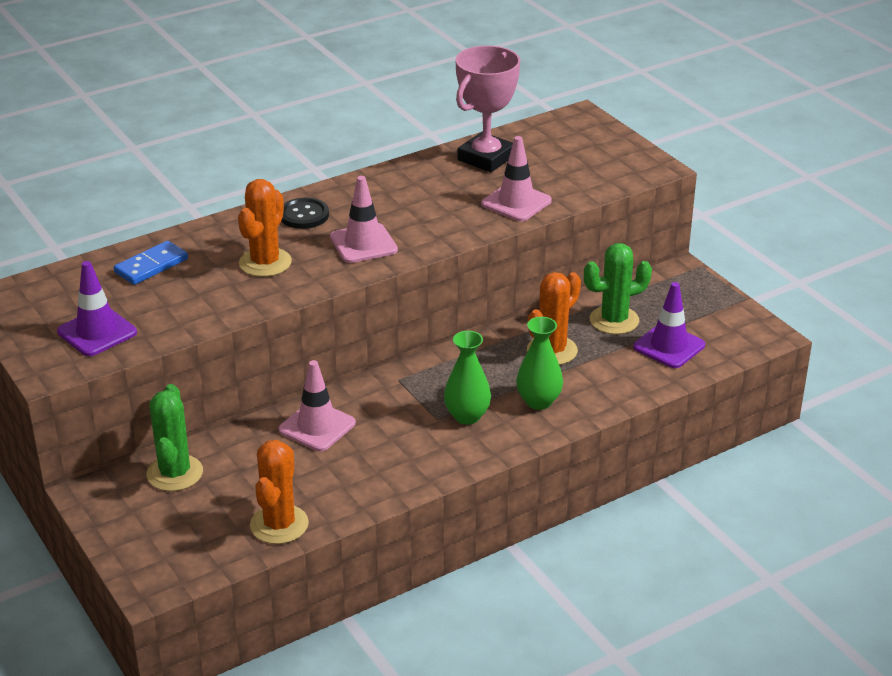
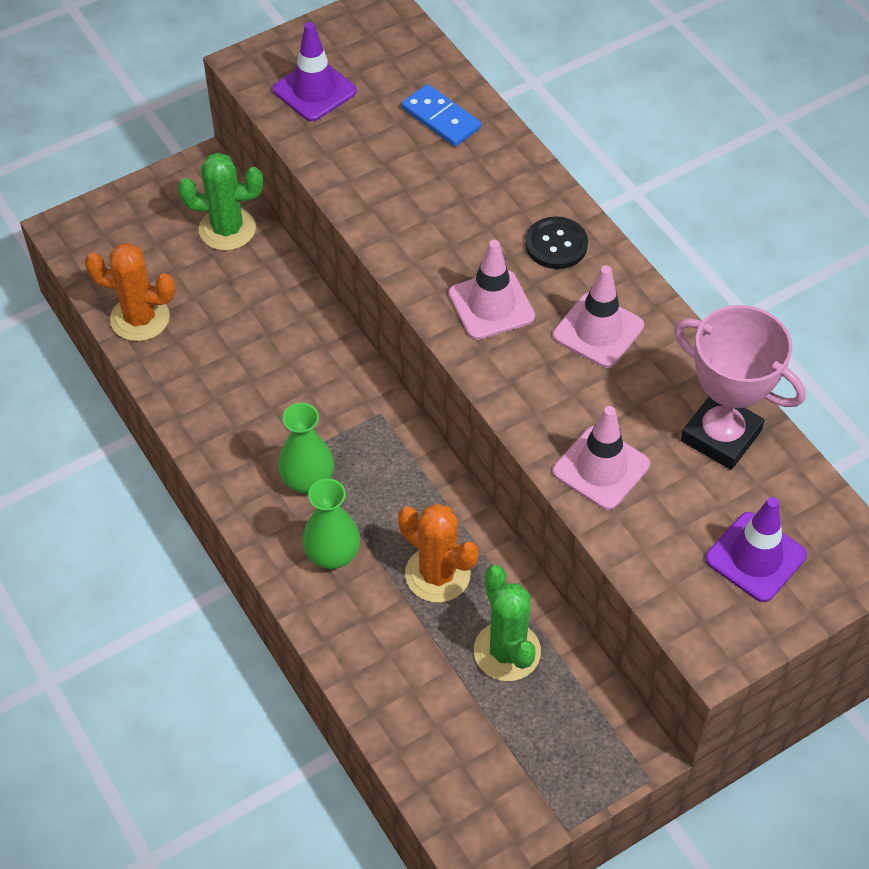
camera: 90 degrees right, 20 degrees up
(265, 263) = (448, 215): orange cactus -> none
(317, 426) = (296, 341): pink traffic cone -> pink traffic cone (598, 331)
(669, 346) = (448, 714): purple traffic cone -> purple traffic cone (755, 557)

